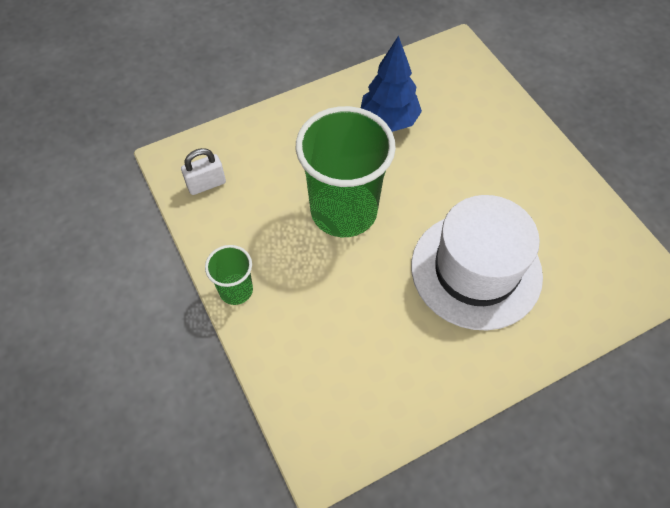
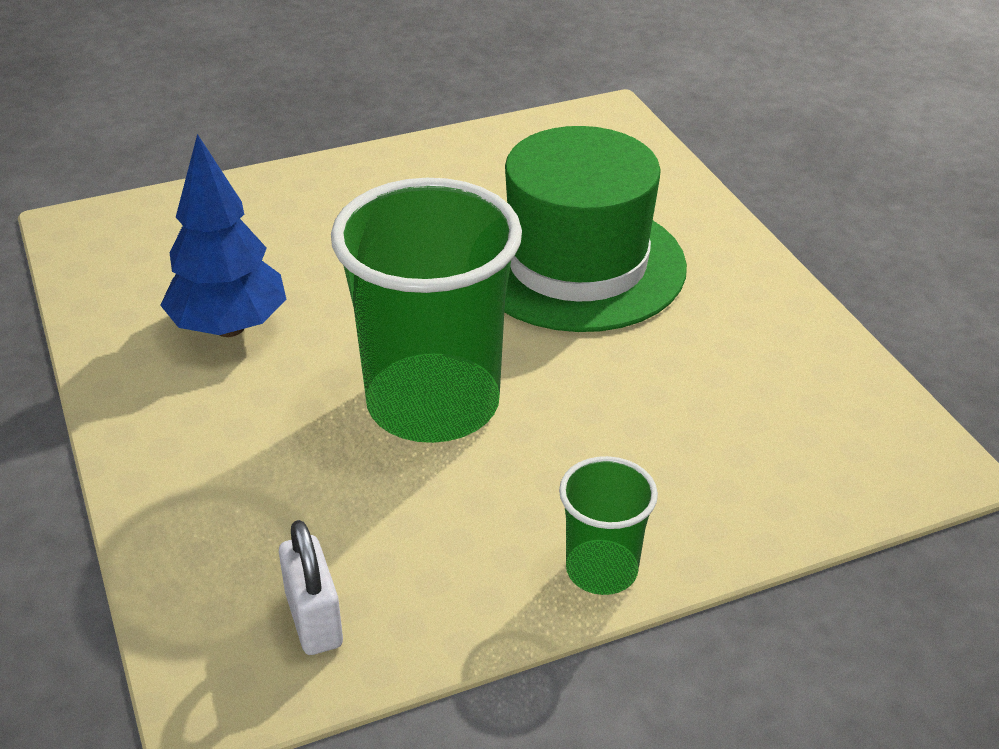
camera: 85 degrees left, 20 degrees down
(476, 270) = (577, 264): white hat -> green hat

